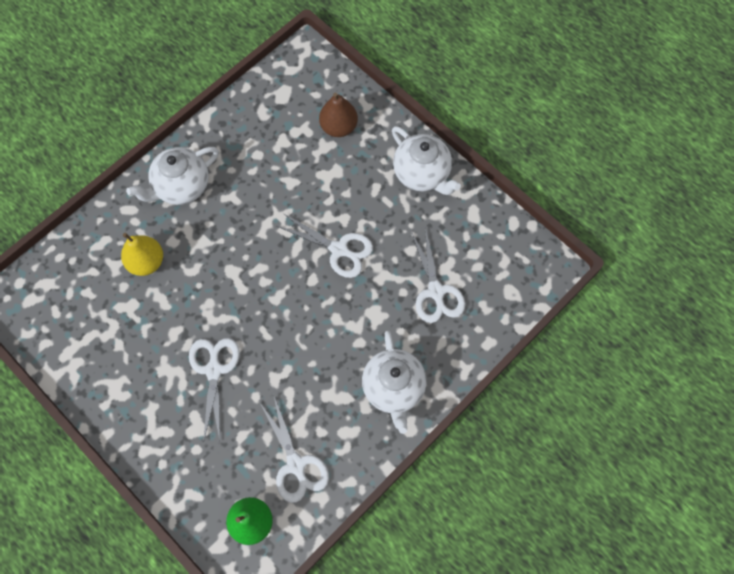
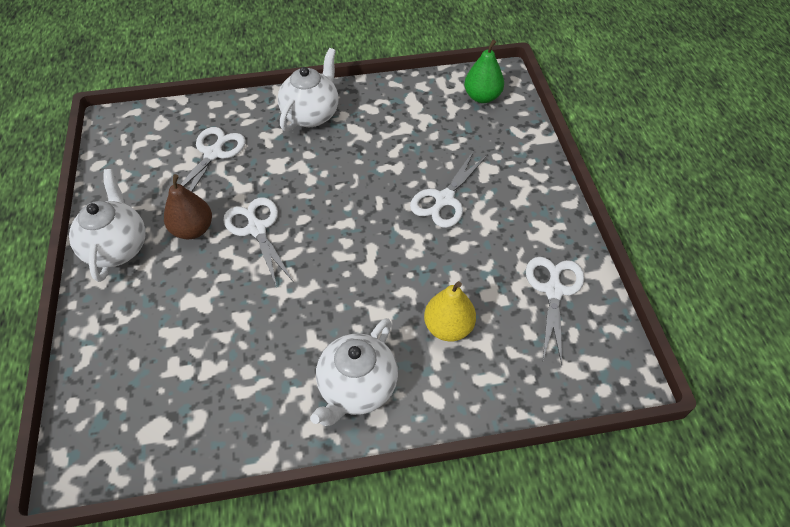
camera: 145 degrees left, 15 degrees down
(181, 186) = (357, 388): white teapot -> white teapot turned 120 degrees clockwise
(296, 464) = (424, 110): white scissors -> white scissors (553, 291)
(338, 127) = (138, 346): brown pear -> brown pear (193, 229)

